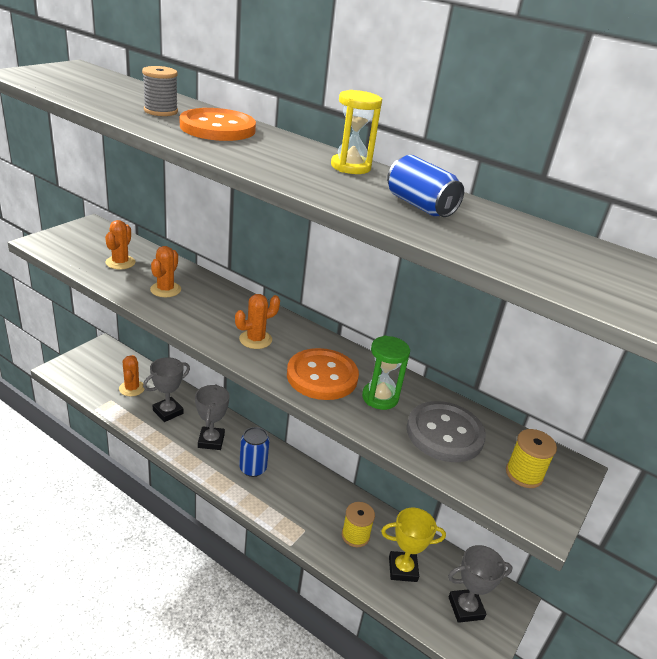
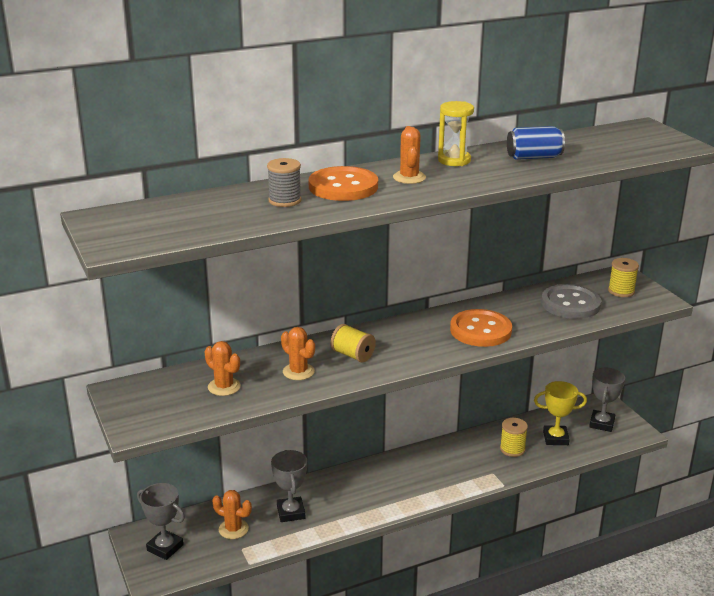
camera: 55 degrees left, 5 degrees down
(211, 441) = (353, 495): grey trophy -> grey trophy (165, 547)
(213, 310) = (353, 355): none -> yellow spool
(253, 468) = (406, 480): blue can -> none
(255, 339) = (412, 346): orange cactus -> orange cactus (409, 177)
(380, 397) = (519, 315): green hourglass -> none
(402, 569) = (555, 438): yellow trophy -> yellow trophy turned 60 degrees clockwise

